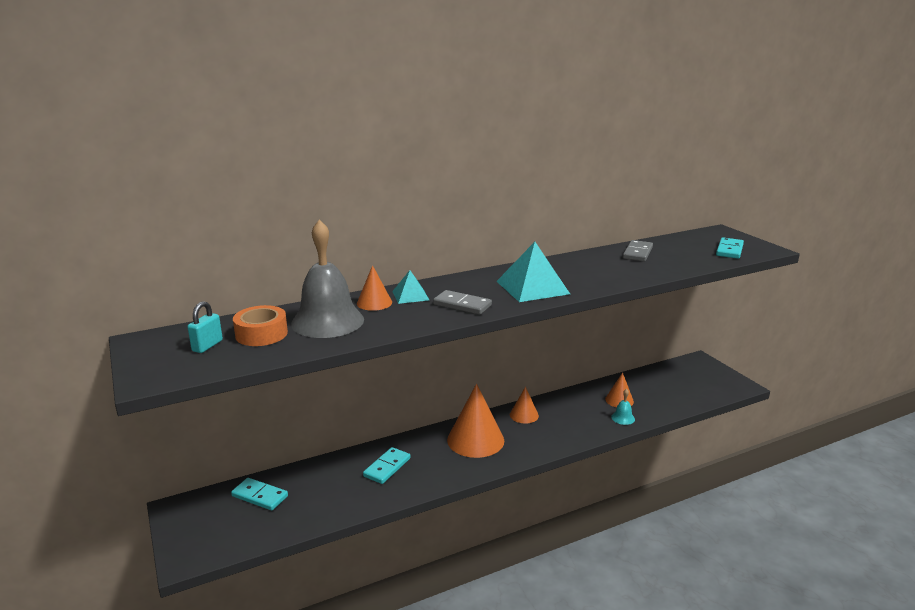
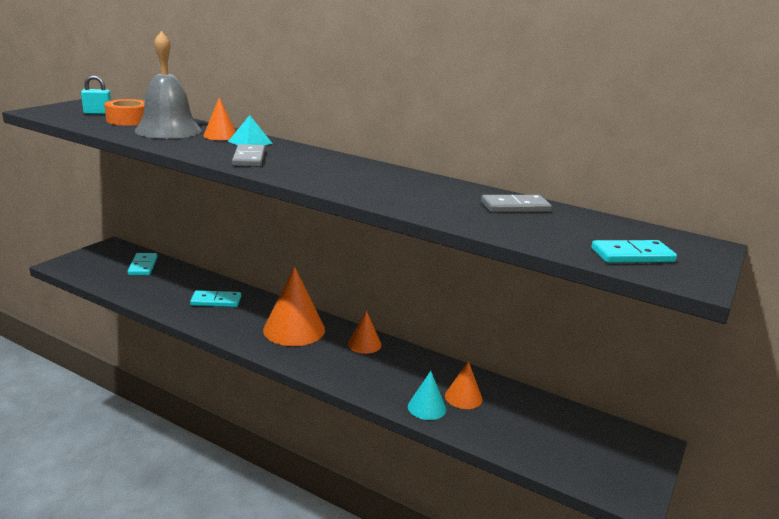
camera: 55 degrees right, 0 degrees up
(532, 287) = (328, 175): turquoise pyramid -> none
(623, 418) = (427, 407): turquoise bell -> turquoise cone

